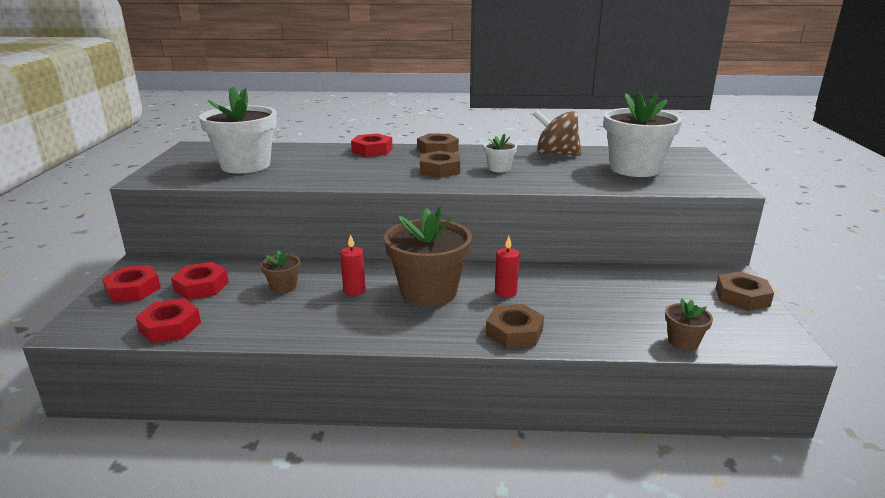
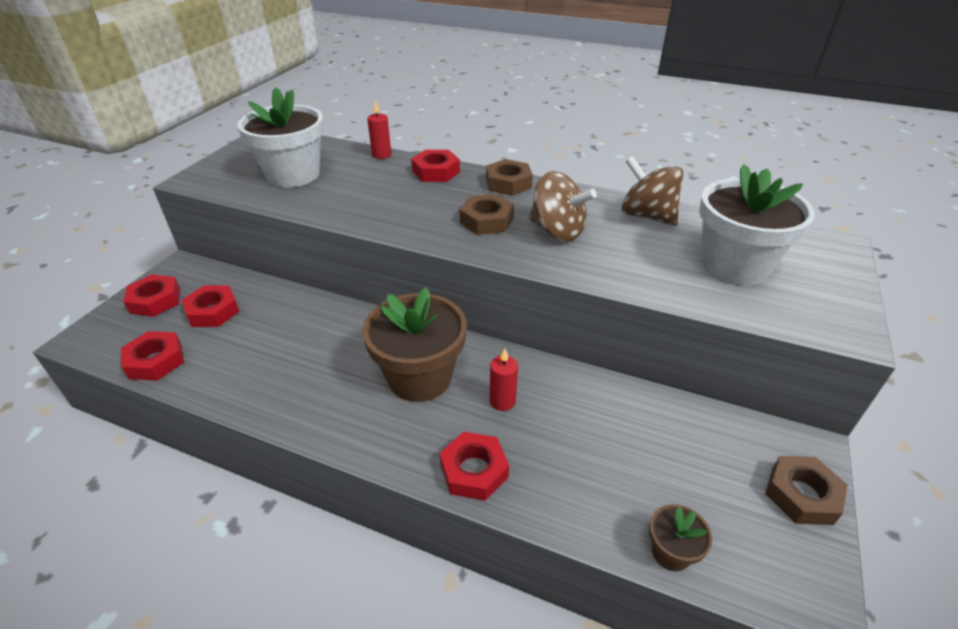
camera: 20 degrees right, 15 degrees up
(283, 287) = (283, 331): brown flower pot -> none
(354, 291) = (346, 355): red candle -> red candle (381, 155)
(499, 168) = (557, 231): white flower pot -> brown spinning top
(514, 332) = (474, 470): brown nut -> red nut

